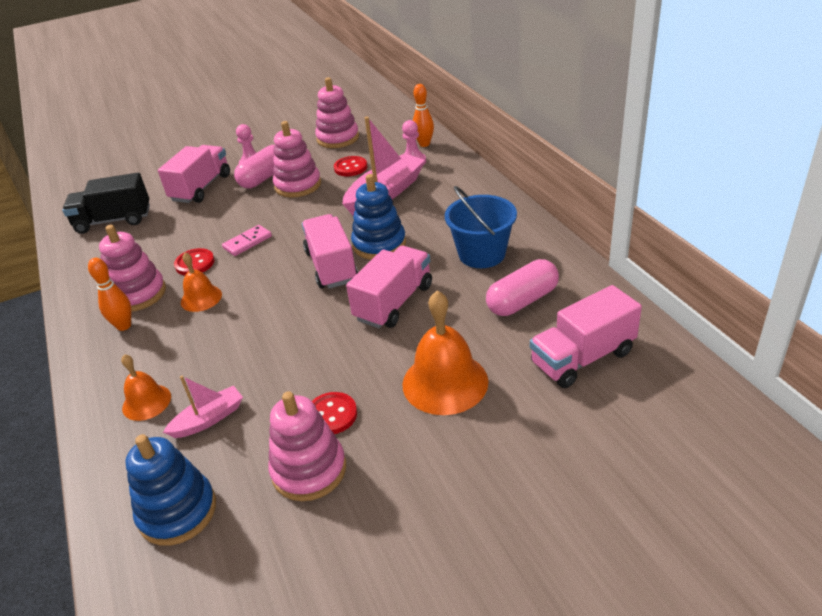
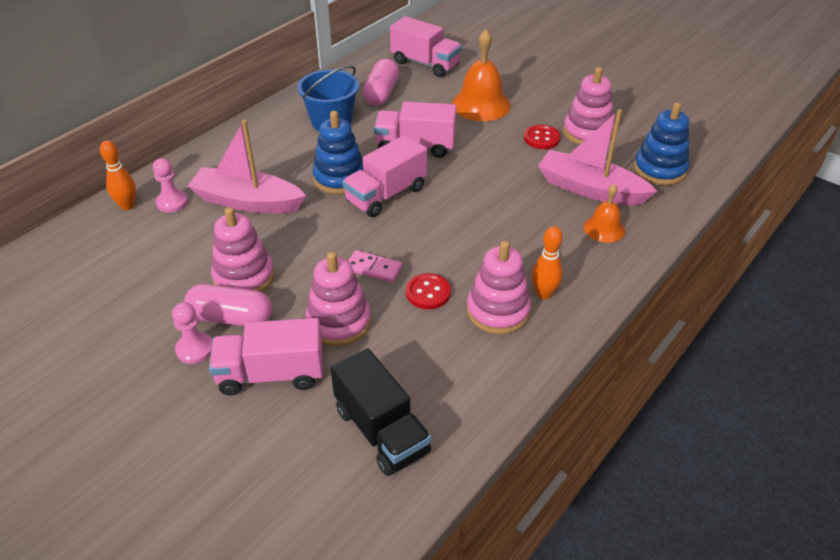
camera: 120 degrees left, 5 degrees up
(201, 298) = (475, 259): orange bell -> none
(209, 419) = (590, 189): pink boat -> pink boat, size x1.84
(338, 138) = (110, 288): pink stacking toy -> pink stacking toy (339, 322)
(350, 167) = (193, 247): red button -> none
(522, 301) = (381, 93): pink capsule -> pink capsule turned 75 degrees clockwise

